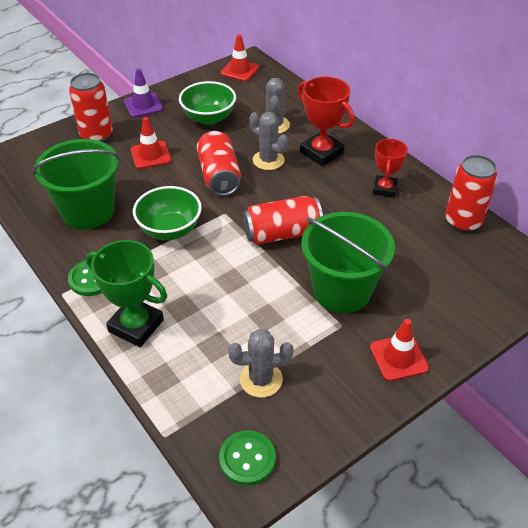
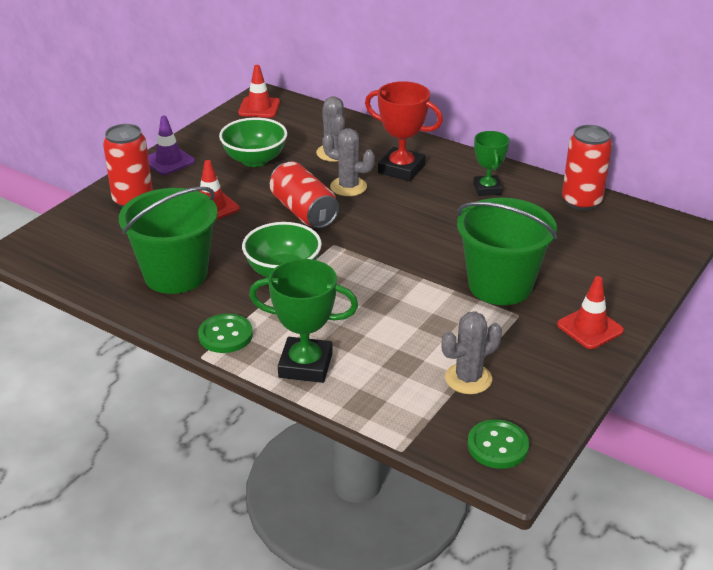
camera: 20 degrees left, 10 degrees down
(282, 233) = (407, 250): red can -> none
(384, 189) = (487, 189): red trophy -> green trophy

